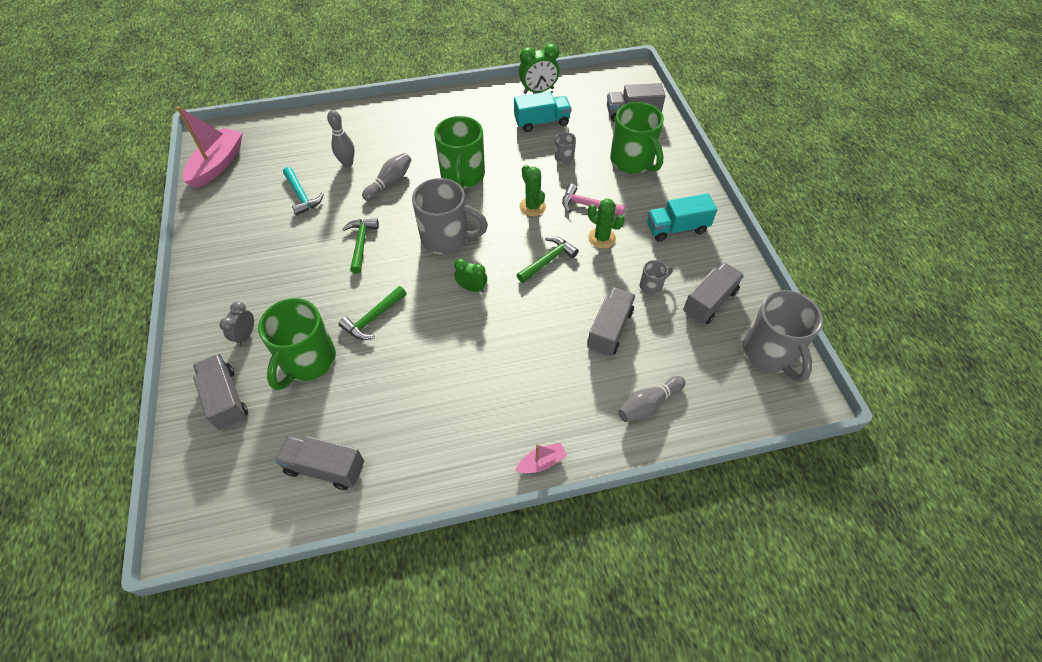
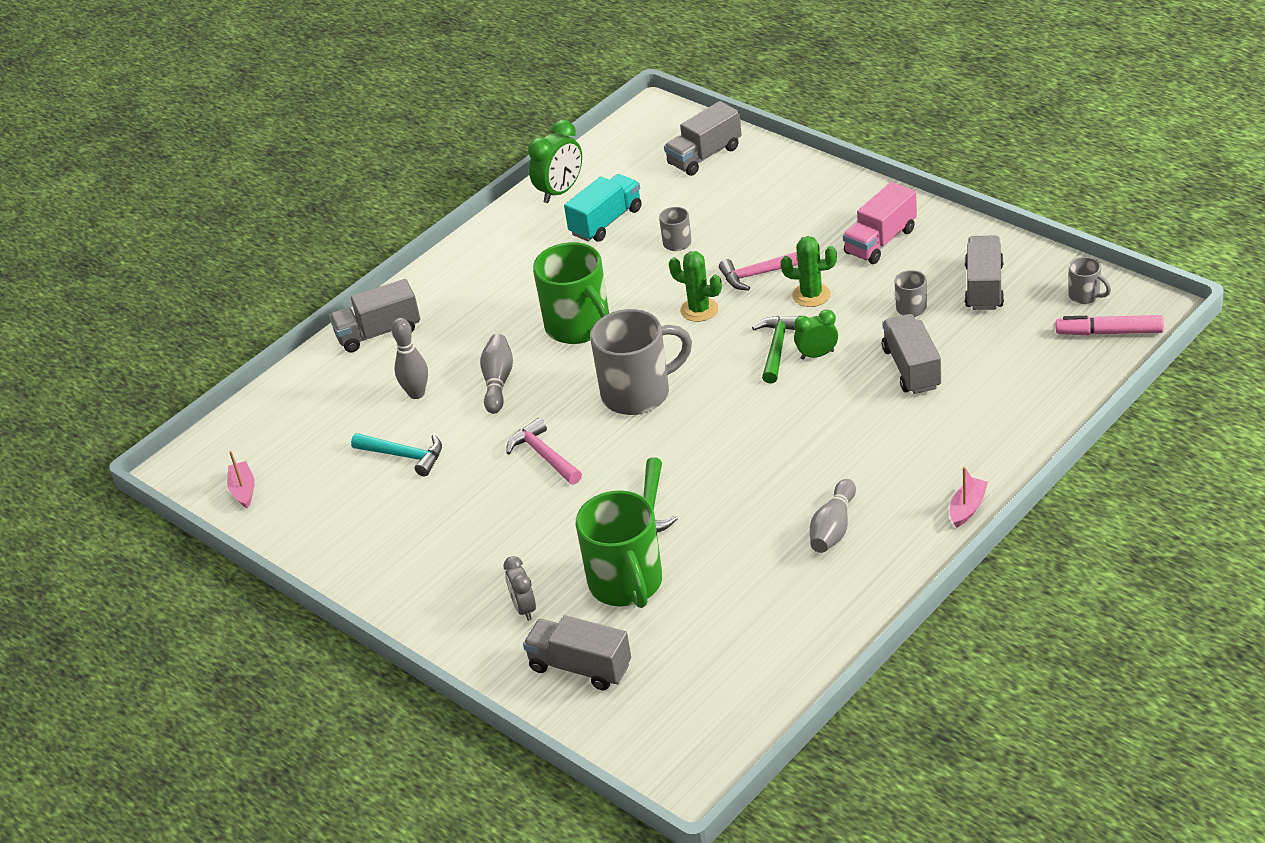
camera: 30 degrees left, 15 degrees down
(218, 165) = (243, 490): pink boat -> pink boat, size x0.49
(325, 468) = (762, 646): grey truck -> grey truck (378, 332)
(361, 243) = (544, 455): green hammer -> pink hammer
(472, 288) = (725, 419): green clock -> green clock (817, 355)
(633, 161) = (761, 204): green mug -> none
(648, 404) = (1016, 404): grey bowling pin -> grey bowling pin (833, 528)
(677, 228) = (880, 241): turquoise truck -> pink truck
(760, 393) = (1109, 332): none -> pink marker
(770, 353) = (1085, 296): grey mug -> grey mug, size x0.45

